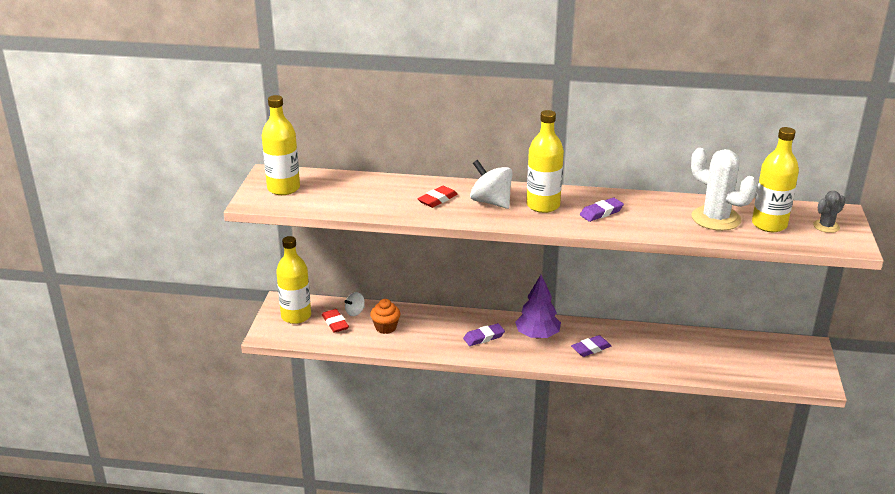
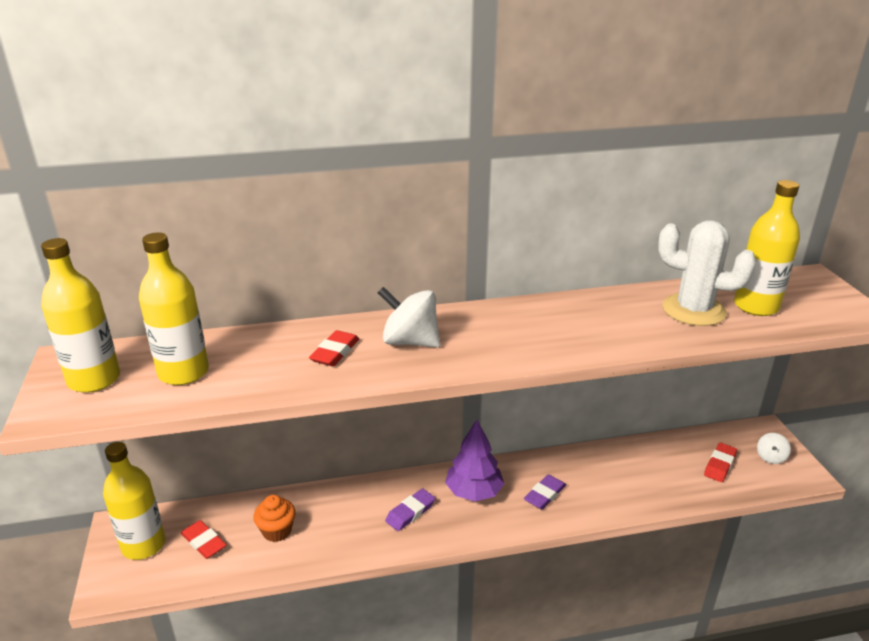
camera: 20 degrees left, 0 degrees up
(355, 312) = (227, 517): white spinning top -> white spinning top (770, 457)
(543, 205) = (480, 333): yellow bottle -> yellow bottle (183, 372)
(601, 212) = (558, 329): purple eraser -> none
(748, 360) = (719, 465): none -> red eraser
(826, 226) = (814, 296): grey cactus -> none

